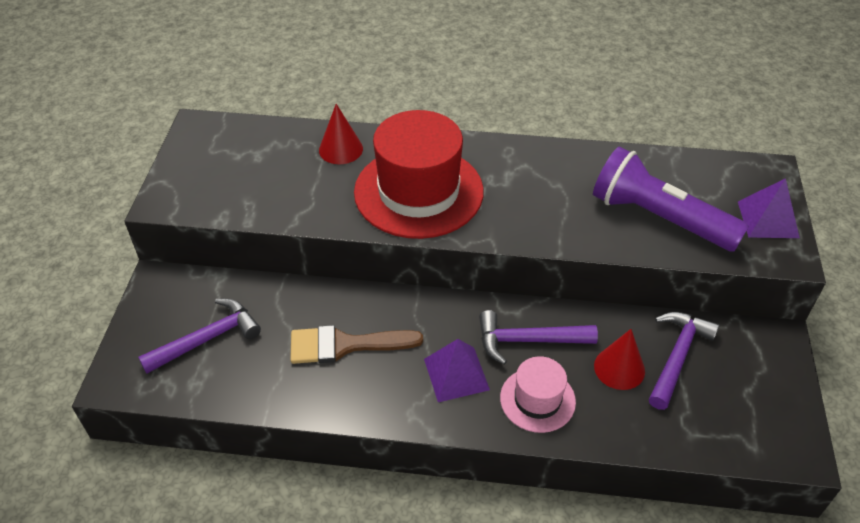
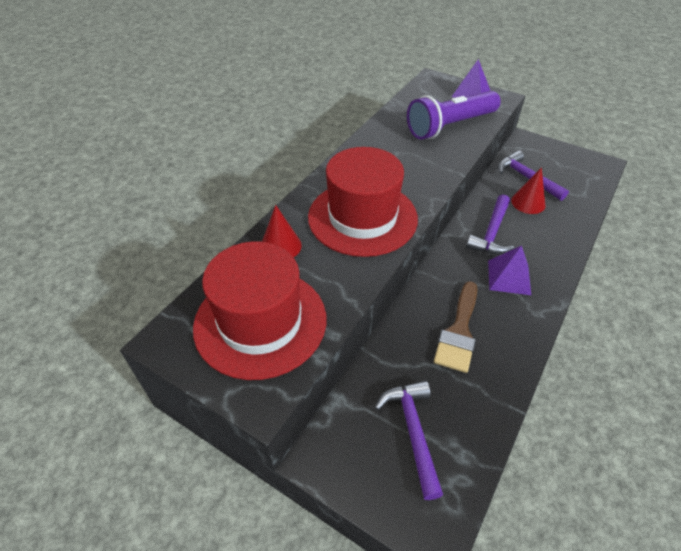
camera: 65 degrees left, 0 degrees up
(241, 171) = (260, 322): none -> red hat
(537, 399) = (542, 246): pink hat -> none

